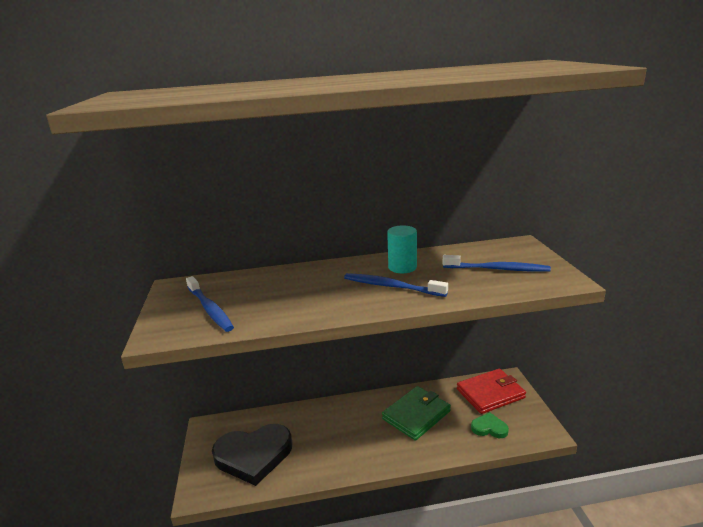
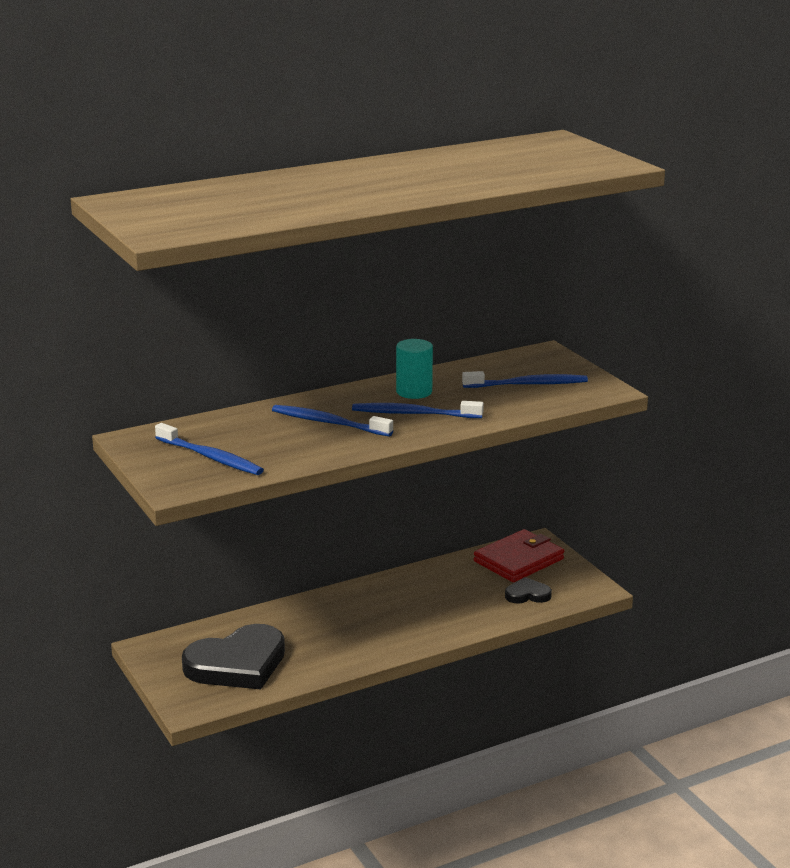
camera: 20 degrees left, 0 degrees up
(321, 288) = (329, 423): none -> blue toothbrush
(416, 415) = (431, 595): green wallet -> none
(489, 428) = (527, 594): green heart -> black heart

